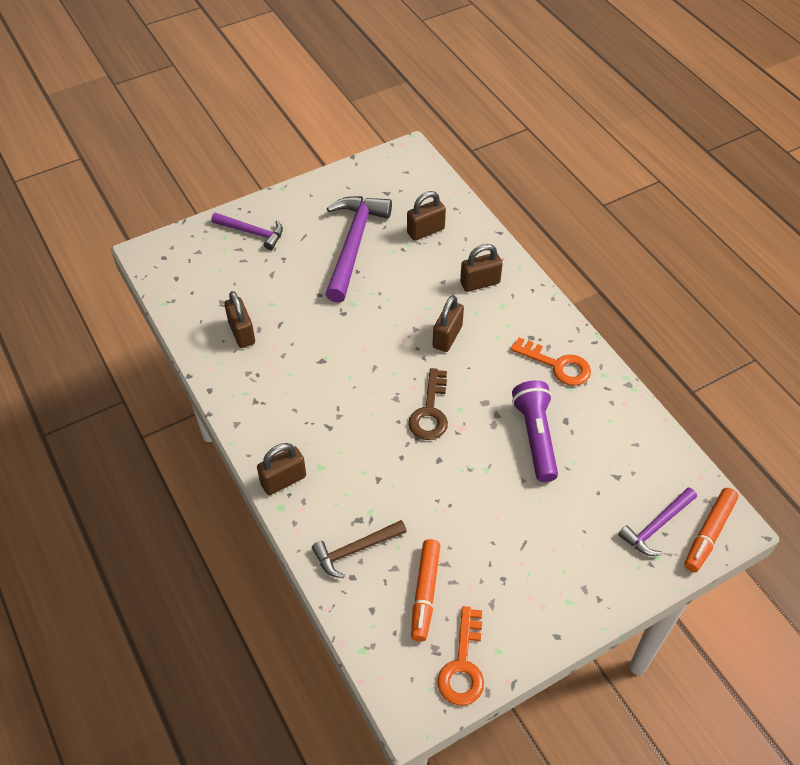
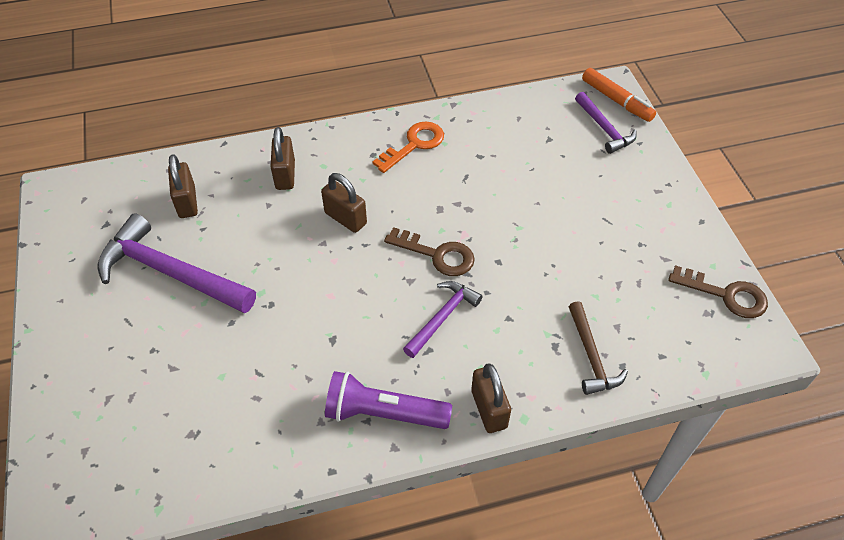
camera: 75 degrees left, 0 degrees up
(242, 333) = (254, 418): brown padlock -> none
(252, 233) = (88, 378): purple hammer -> purple hammer (443, 317)
(425, 593) = (648, 307): orange marker -> none
(463, 665) = (725, 295): orange key -> brown key
(535, 437) = (492, 181): purple flashlight -> purple flashlight (383, 413)

